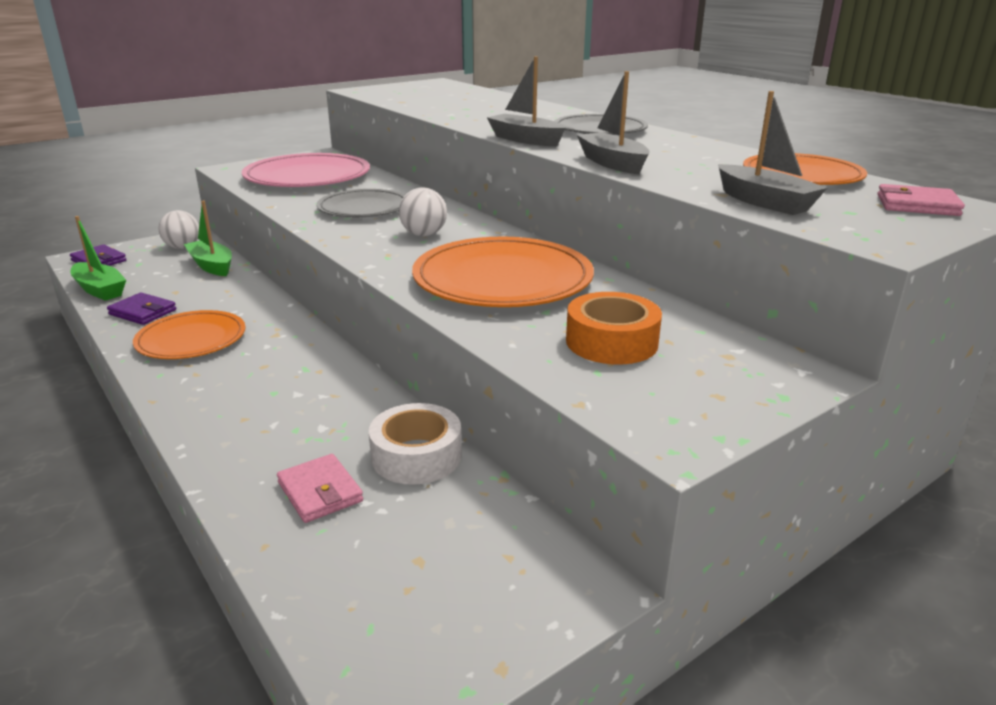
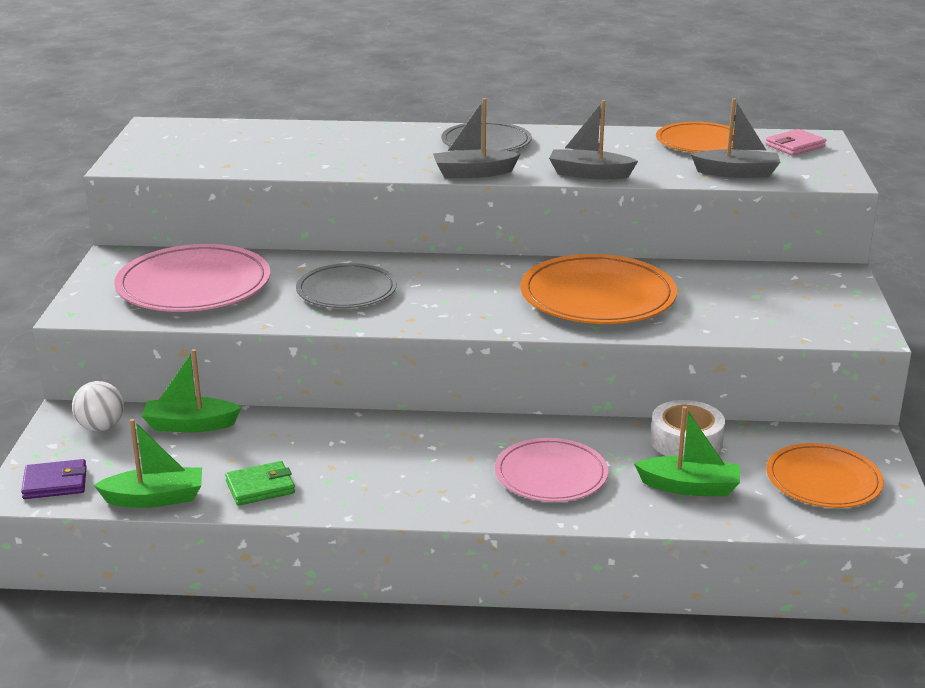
camera: 50 degrees left, 0 degrees up
(143, 312) = (260, 487): purple wallet -> green wallet
(191, 339) = (366, 477): orange plate -> orange plate (823, 480)
(270, 409) = (551, 475): none -> pink plate
(320, 492) = (689, 487): pink wallet -> green boat
(424, 235) = (459, 290): white ball -> none
(611, 342) = (741, 303): orange tape -> none

